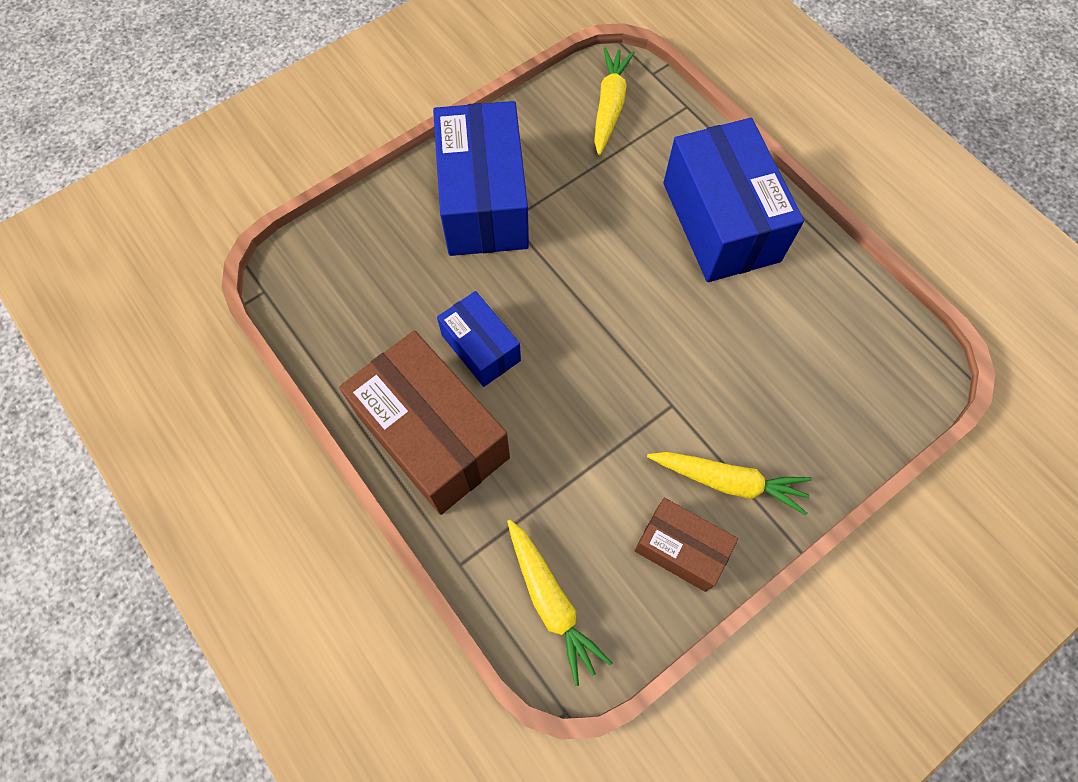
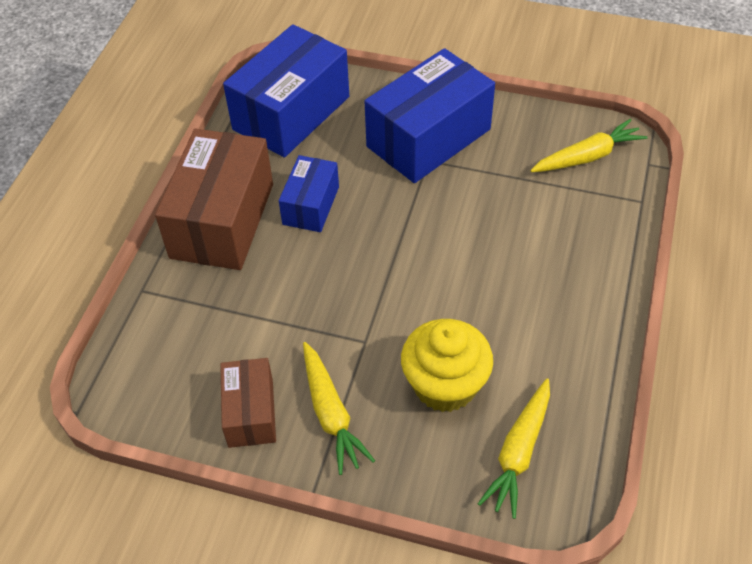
camera: 55 degrees right, 15 degrees down
(551, 601) = (152, 356): yellow carrot -> yellow carrot (519, 452)
(720, 222) = (556, 282): blue box -> blue box (291, 113)
(762, 374) = (445, 385): none -> yellow cupcake

